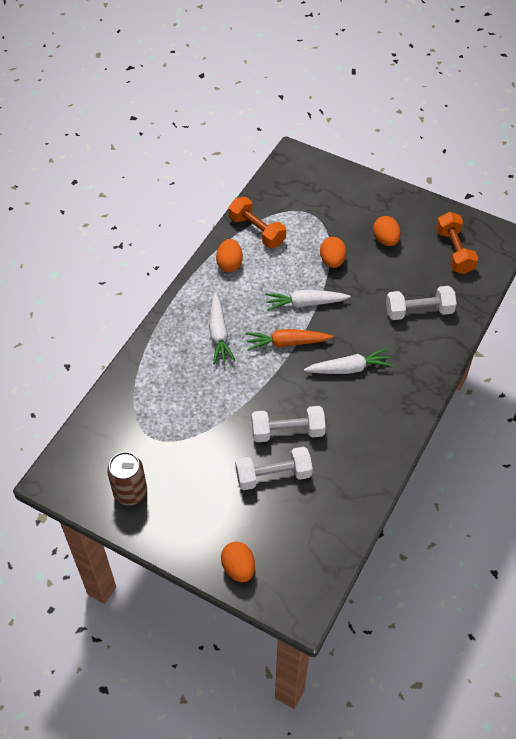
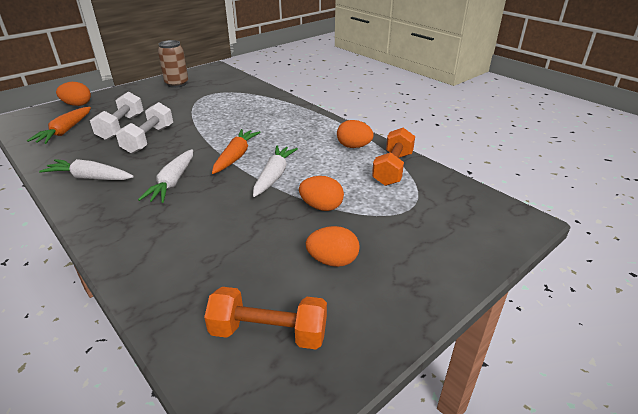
camera: 110 degrees right, 20 degrees down
(219, 334) = (275, 129): white carrot -> white carrot (90, 178)
(257, 231) = (393, 169): orange dumbbell -> orange dumbbell turned 45 degrees counterclockwise
(307, 525) = (65, 131): none -> orange carrot
(419, 311) = (194, 254): white dumbbell -> none

